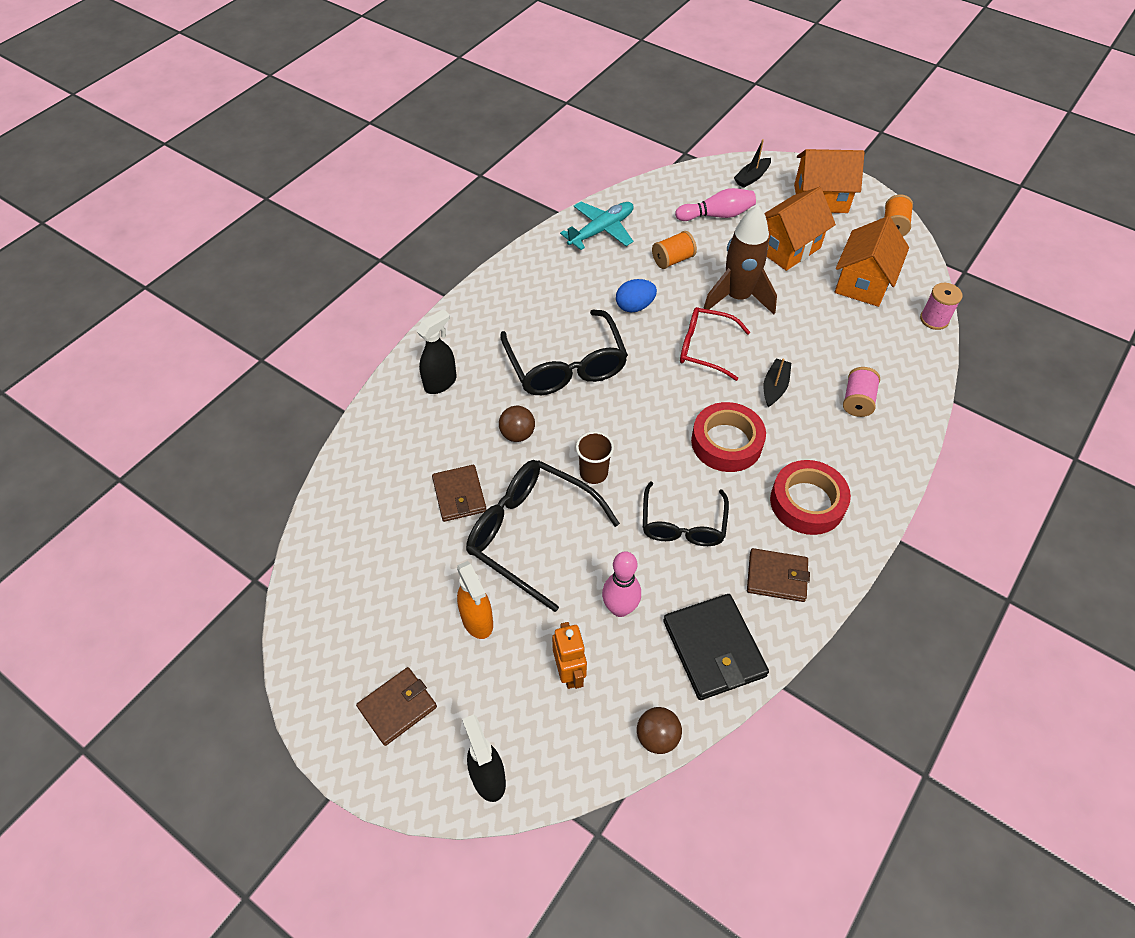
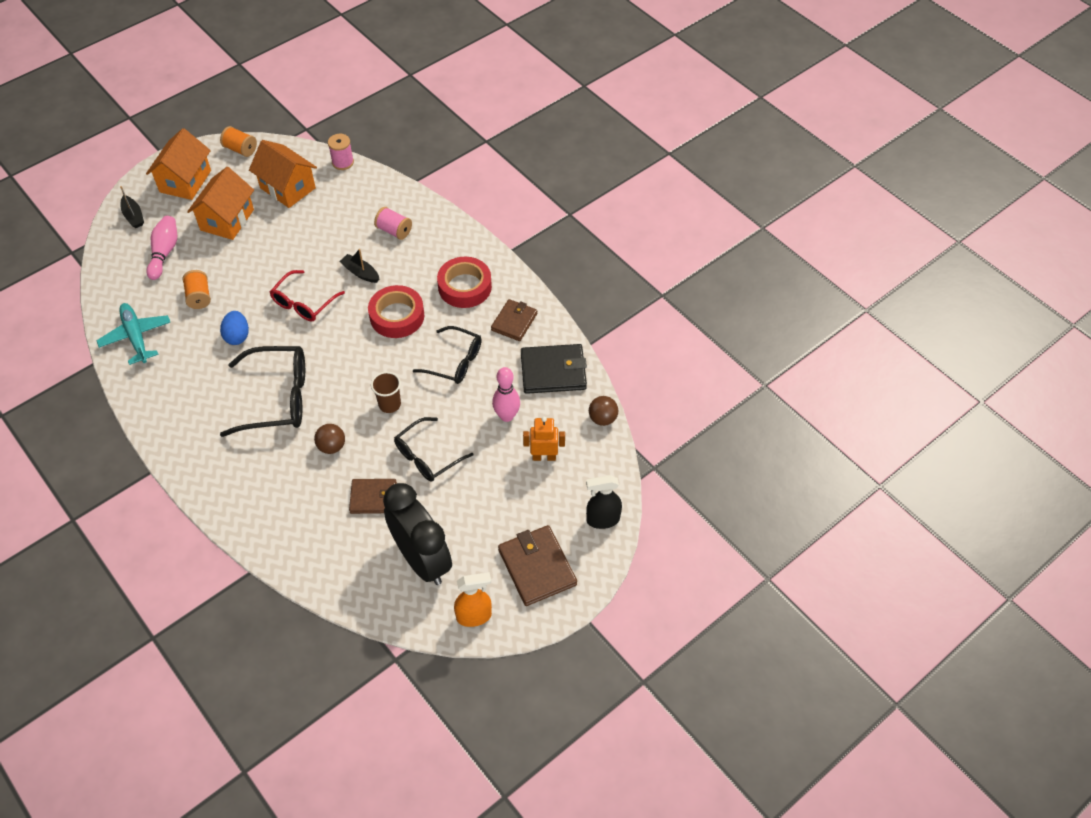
camera: 75 degrees left, 0 degrees up
(385, 570) = (422, 560): none -> black clock
(397, 707) = (537, 567): brown wallet -> brown wallet, size x1.50
(440, 383) = (253, 491): black spray bottle -> none
(477, 621) = (487, 505): orange spray bottle -> orange spray bottle (474, 616)
(531, 534) = (428, 456): black glasses -> black glasses, size x0.66
(737, 298) = (263, 267): brown rocket -> none
(787, 248) = (227, 220): orange house -> orange house turned 45 degrees clockwise

